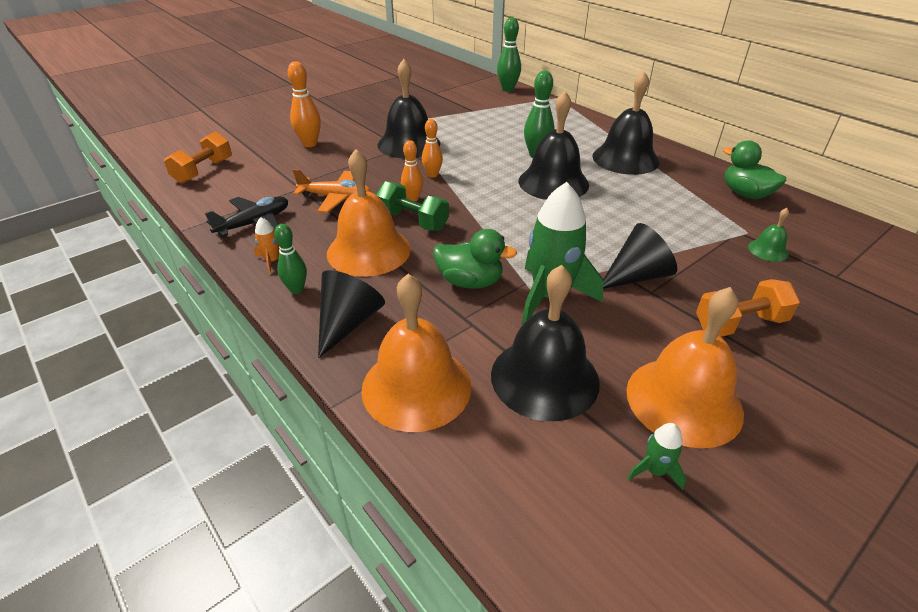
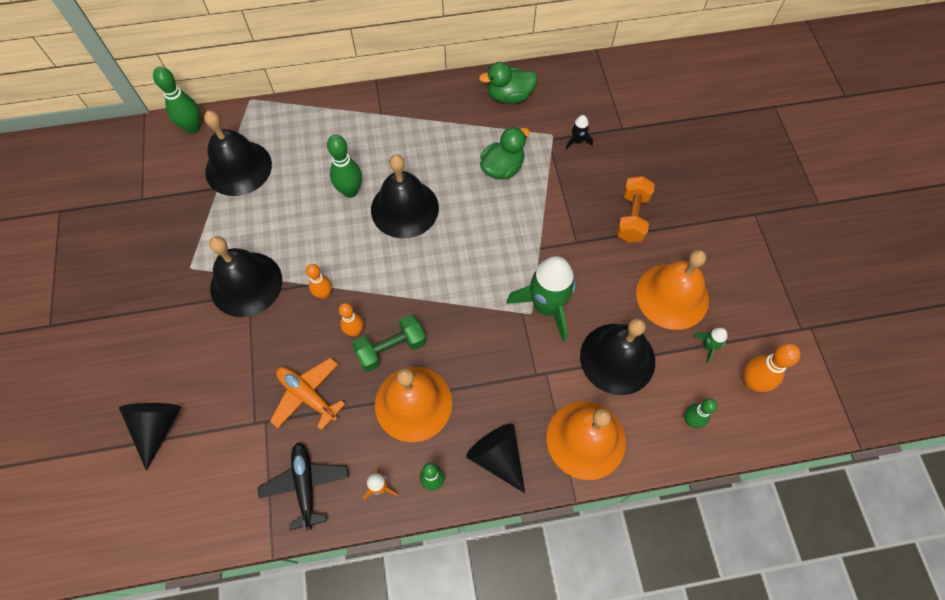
camera: 60 degrees left, 25 degrees up
(203, 171) = (156, 508): orange dumbbell -> none
(310, 144) = (172, 378): orange bowling pin -> orange bowling pin (751, 382)
(336, 198) = (307, 395): orange plane -> orange plane turned 90 degrees counterclockwise
(470, 282) = (499, 349): green duck -> green duck (502, 168)
(524, 491) = (690, 420): none -> green bowling pin
(625, 158) = (405, 131): black bell -> black bell (238, 168)
(636, 276) = (556, 238): black cone -> black cone (158, 427)
(768, 250) = (577, 141): green bell -> black rocket

